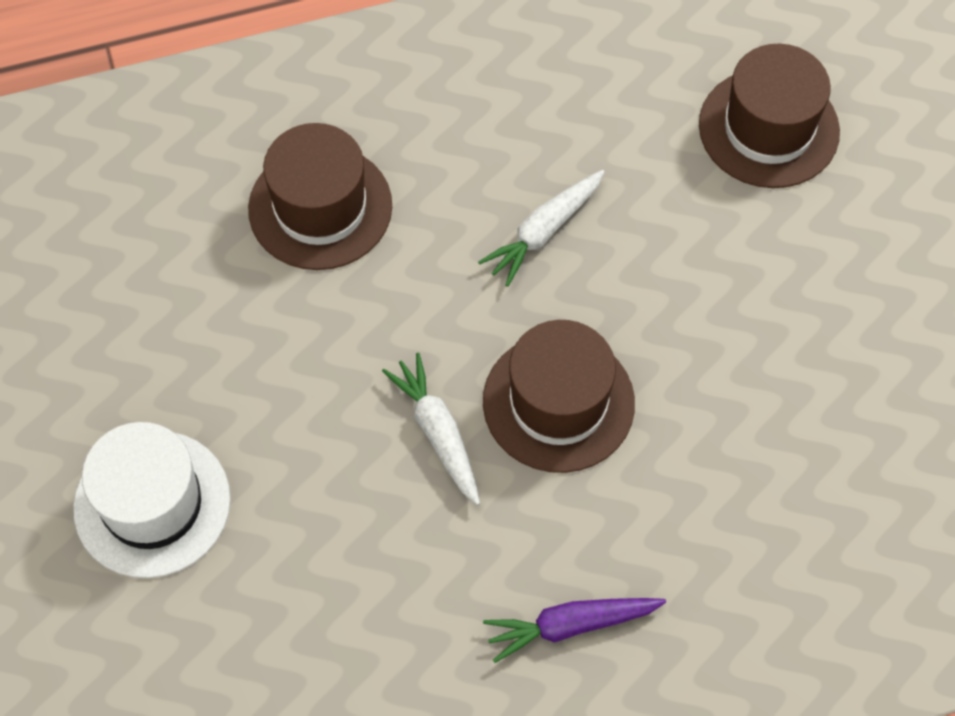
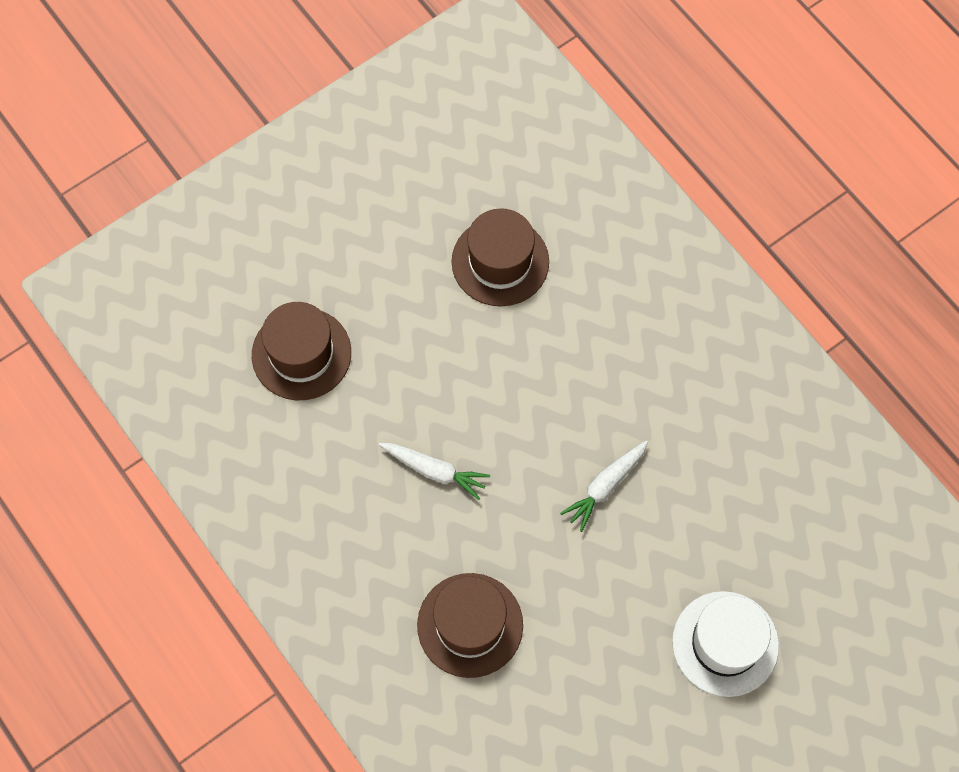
camera: 110 degrees left, 5 degrees up
(558, 402) = (555, 421): brown hat -> brown hat (500, 262)
(571, 625) = (695, 368): purple carrot -> none

